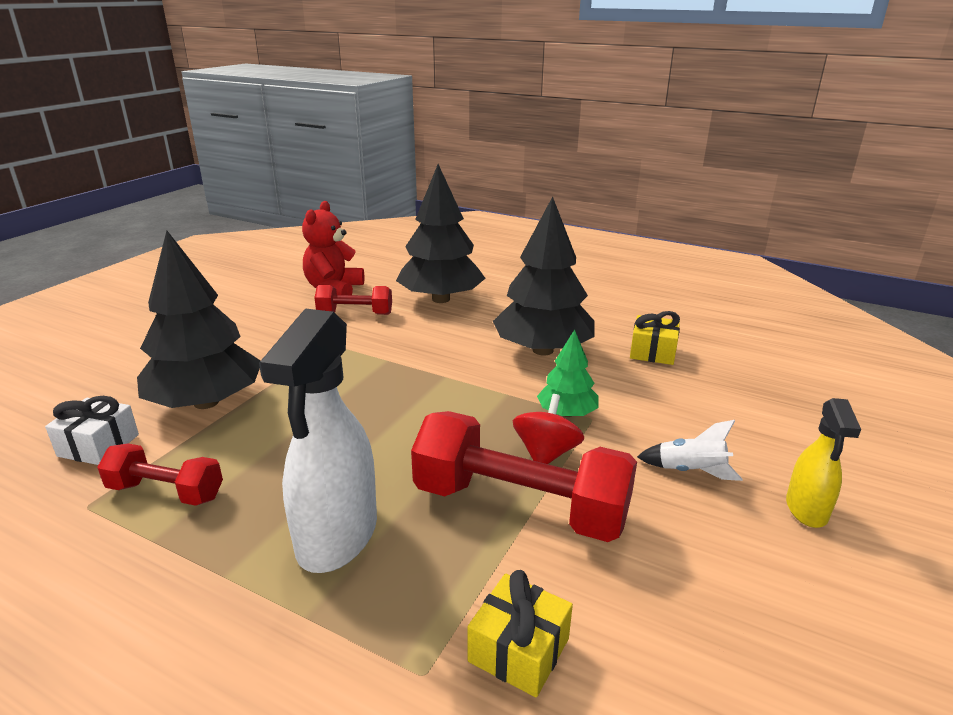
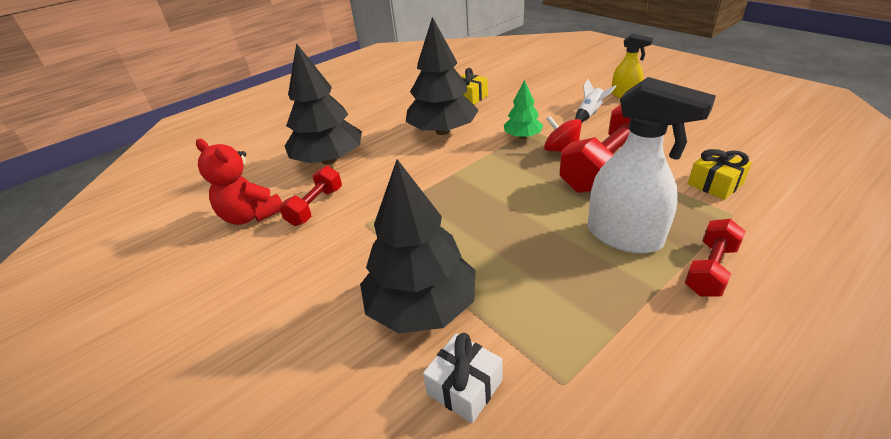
camera: 65 degrees left, 10 degrees up
(166, 492) = (556, 327): red dumbbell -> red dumbbell (710, 269)

